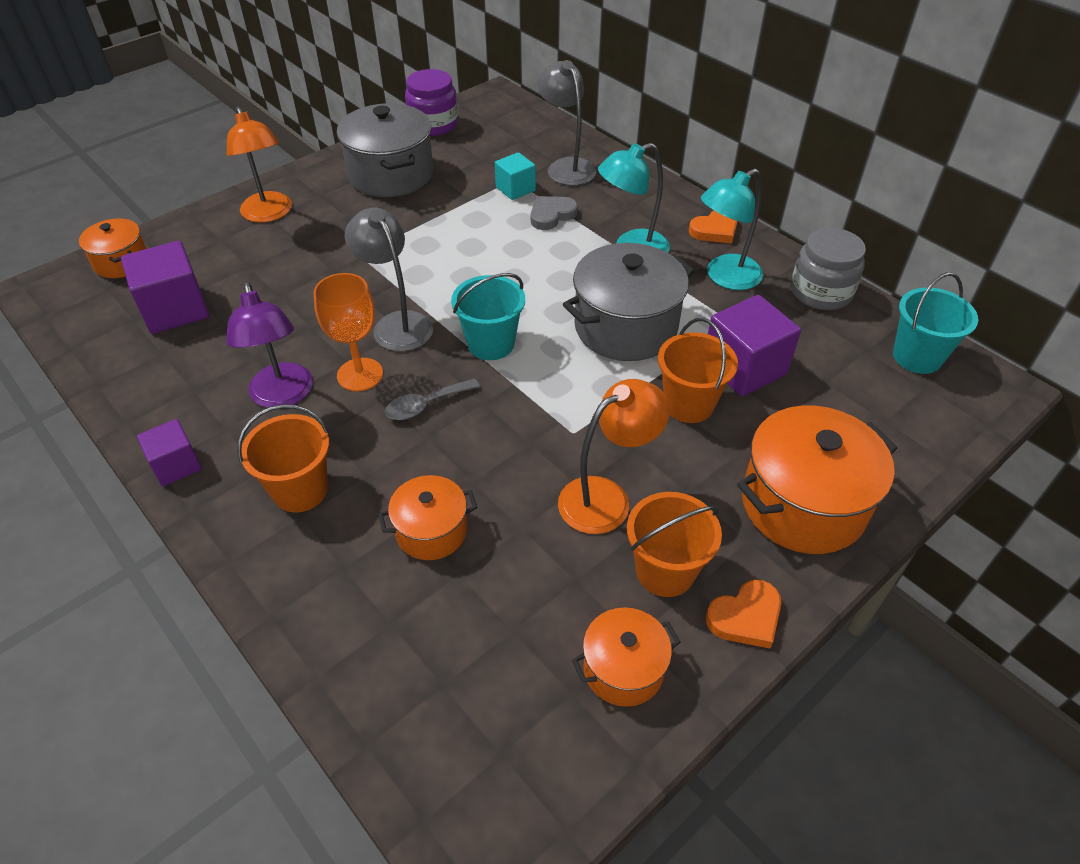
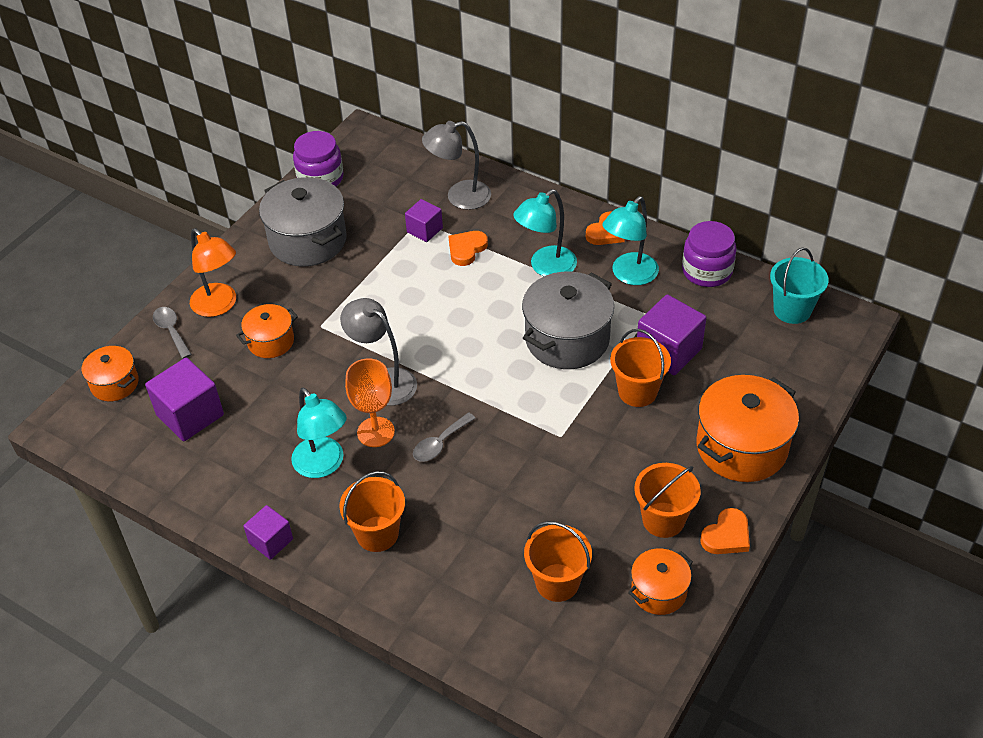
camera: 15 degrees left, 0 degrees up
(208, 226) = (171, 331): none -> grey spoon
(283, 396) = (323, 465): purple lamp -> turquoise lamp
(431, 531) = (489, 537): orange pot -> orange pot (271, 341)
(491, 344) = (467, 380): turquoise bucket -> none
(491, 616) = (557, 582): none -> orange bucket
(515, 189) = (424, 230): turquoise cube -> purple cube
(551, 215) = (466, 249): grey heart -> orange heart
(566, 166) = (459, 197): grey lamp -> grey lamp turned 60 degrees counterclockwise
(606, 498) = (604, 479): orange lamp -> none
(820, 292) = (707, 271): grey jar -> purple jar

